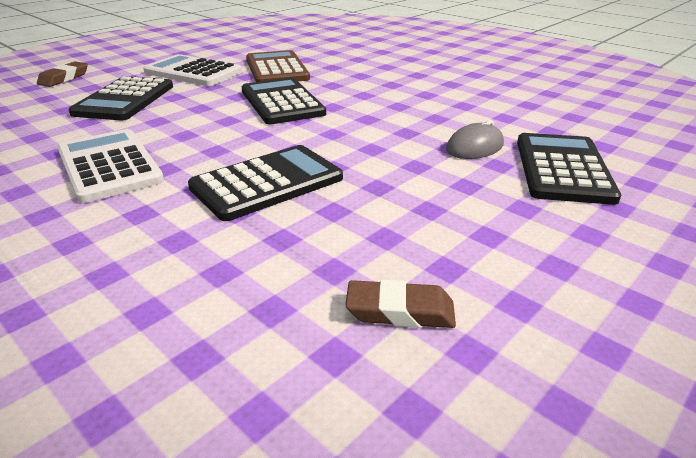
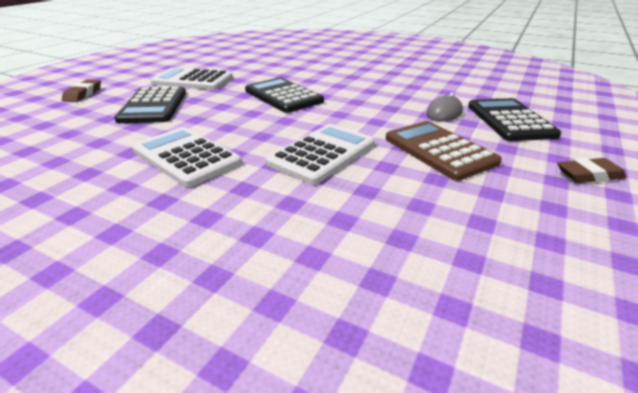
camera: 15 degrees left, 0 degrees up
(267, 183) = (322, 154): black calculator -> white calculator
(276, 69) = (258, 73): brown calculator -> brown calculator (439, 150)
(400, 311) = (486, 224): brown eraser -> brown eraser (589, 175)

